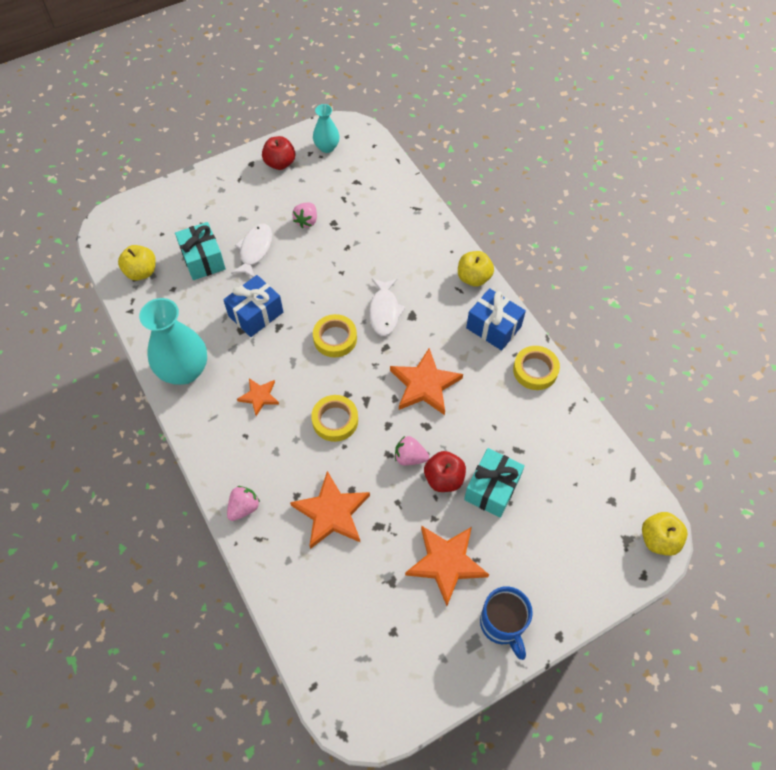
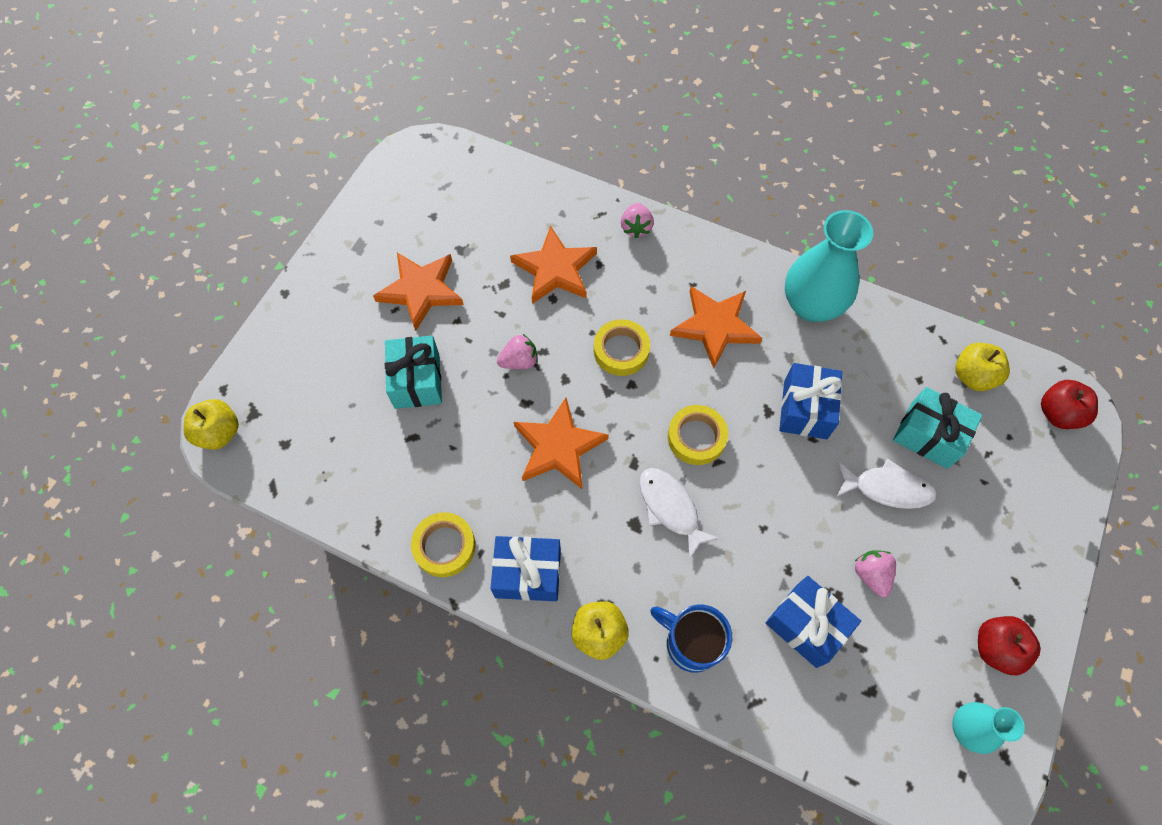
camera: 145 degrees right, 5 degrees up
(255, 250) = (887, 488): white fish -> white fish turned 60 degrees counterclockwise
(259, 397) = (715, 326): orange star -> orange star, size x1.76
(361, 221) = (806, 625): none -> blue gift
(444, 479) = (471, 361): red apple -> red apple (1058, 414)
(502, 624) = (341, 273): blue mug -> blue mug (690, 643)

